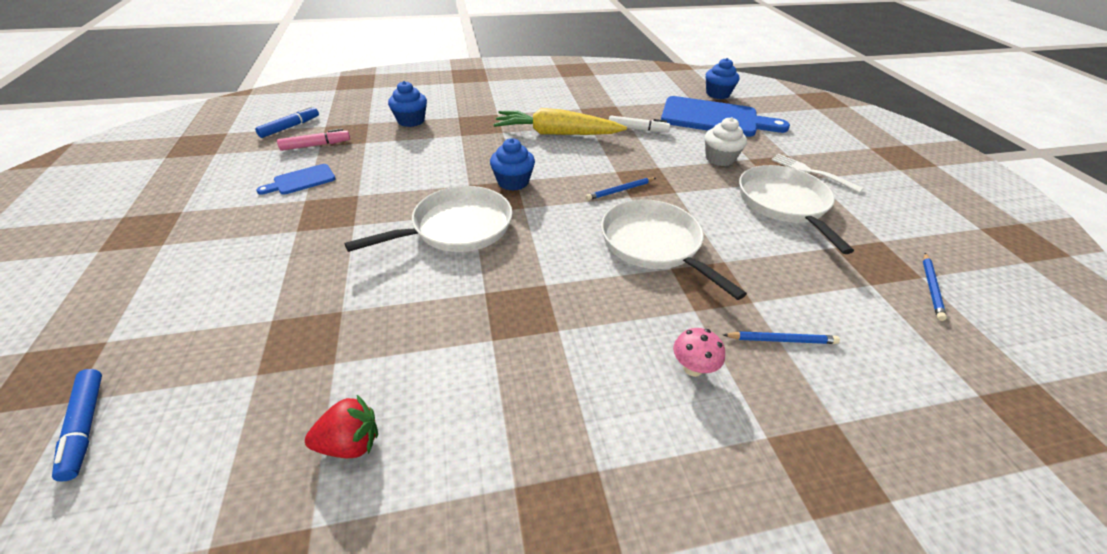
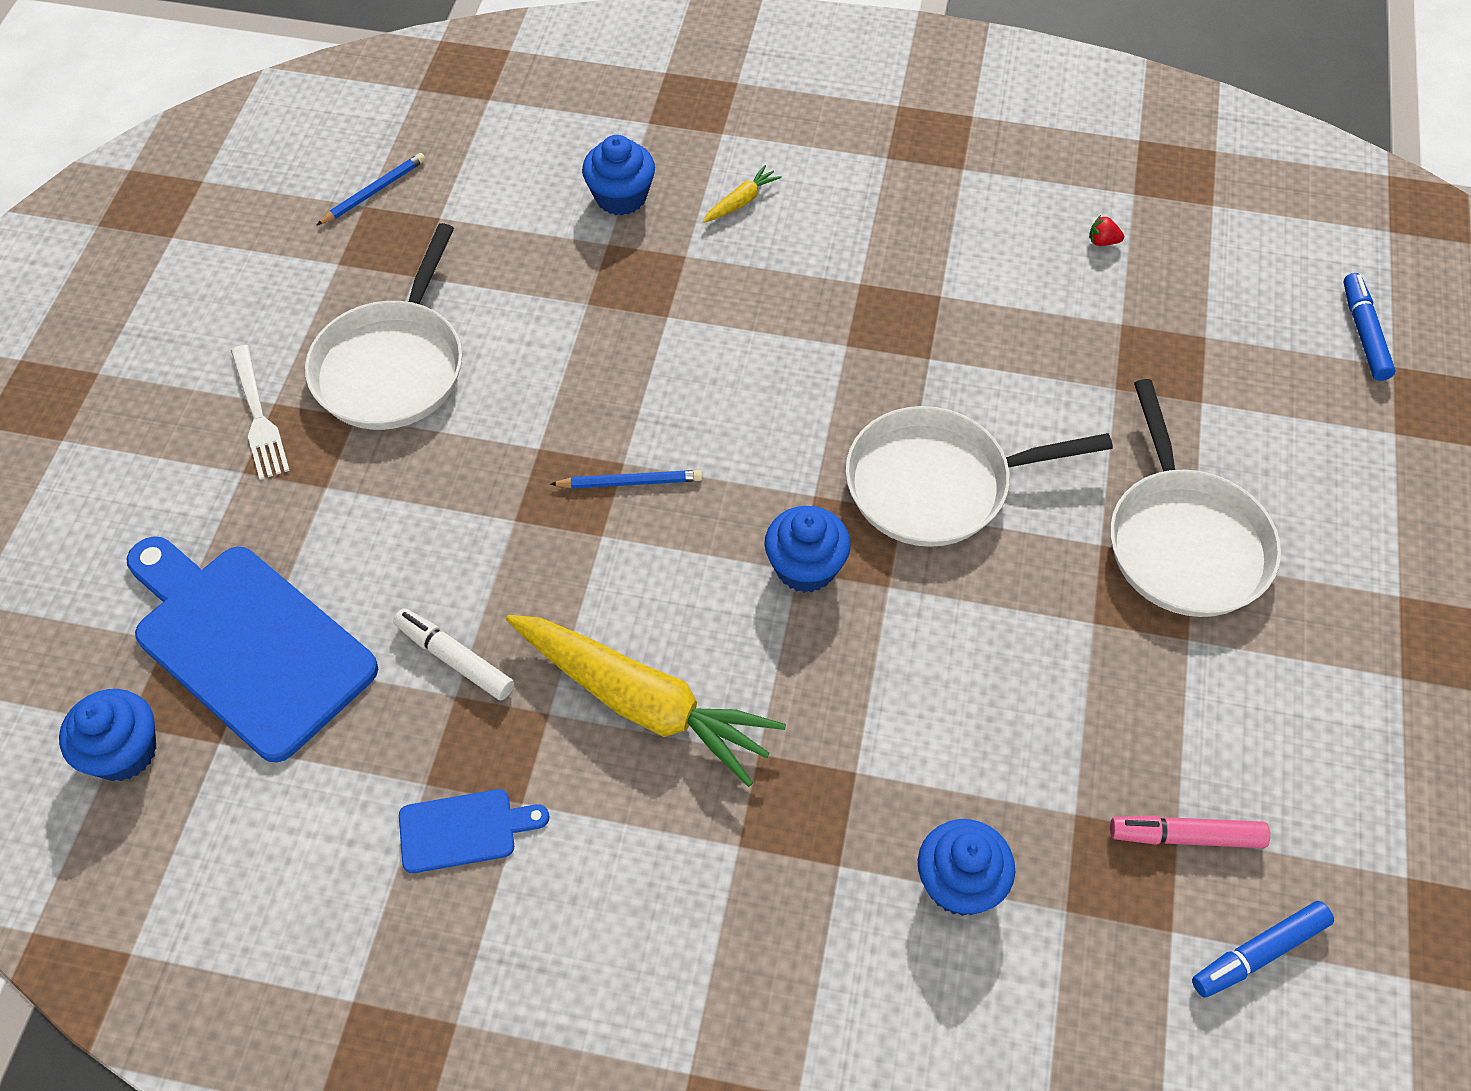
camera: 155 degrees left, 15 degrees up
(301, 180) = (1202, 704): blue cutting board -> blue cutting board (464, 830)
(350, 443) = (1102, 241): red strawberry -> red strawberry, size x0.53
(653, 244) = (660, 359): white pan -> white pan (1185, 542)
(692, 368) = (741, 201): pink mushroom -> yellow carrot
(719, 158) = (380, 505): white cupcake -> none
(781, 340) = (621, 197): blue pencil -> blue cupcake

